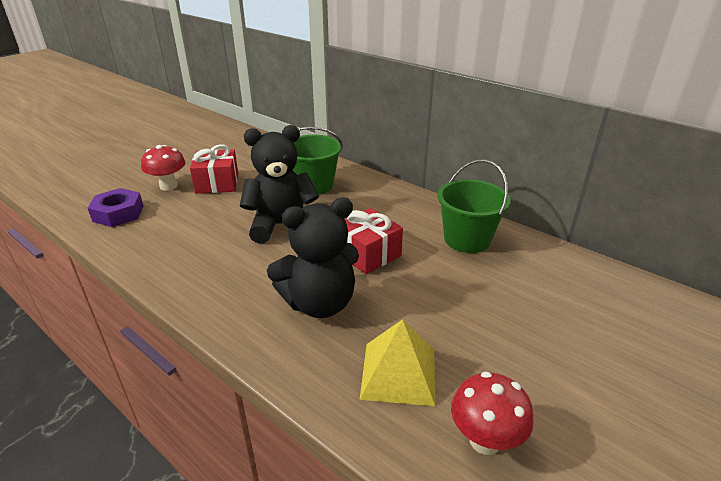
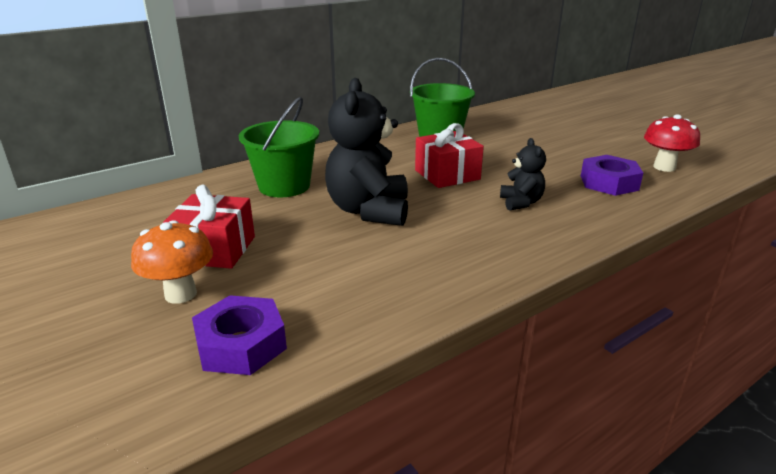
camera: 75 degrees left, 5 degrees down
(168, 186) = (180, 294): red mushroom -> orange mushroom
(319, 303) = (521, 203): black teddy bear -> black teddy bear, size x0.52
(398, 373) = (609, 183): yellow pyramid -> purple nut

